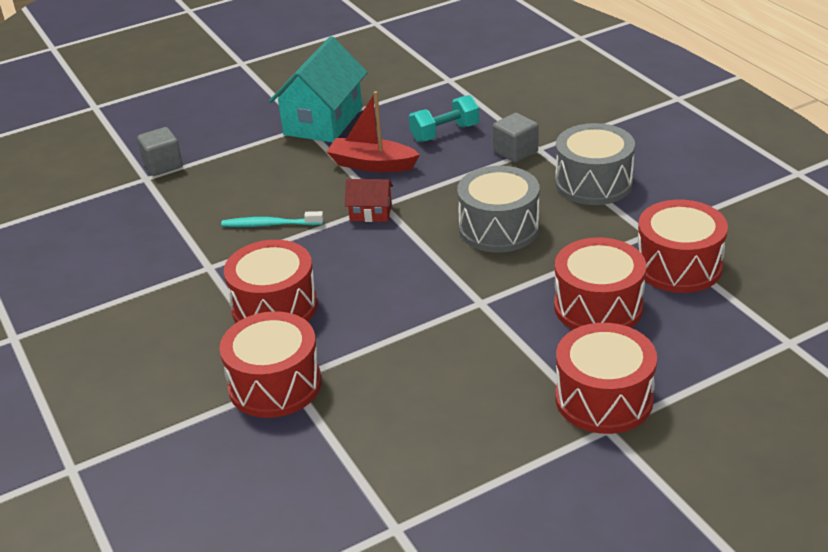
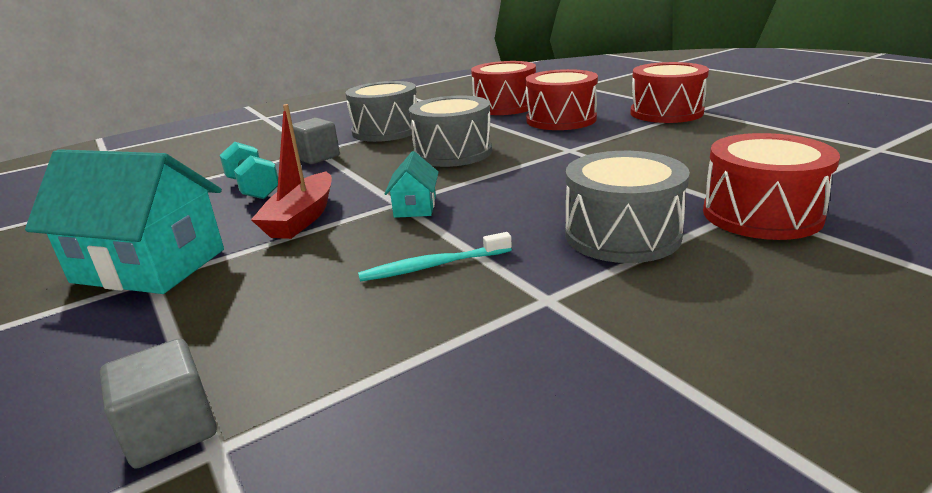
camera: 95 degrees left, 10 degrees down
(270, 224) = (433, 266): turquoise toothbrush -> turquoise toothbrush turned 75 degrees clockwise
(274, 307) = (622, 235): red drum -> grey drum
(371, 213) = (415, 207): red house -> turquoise house

